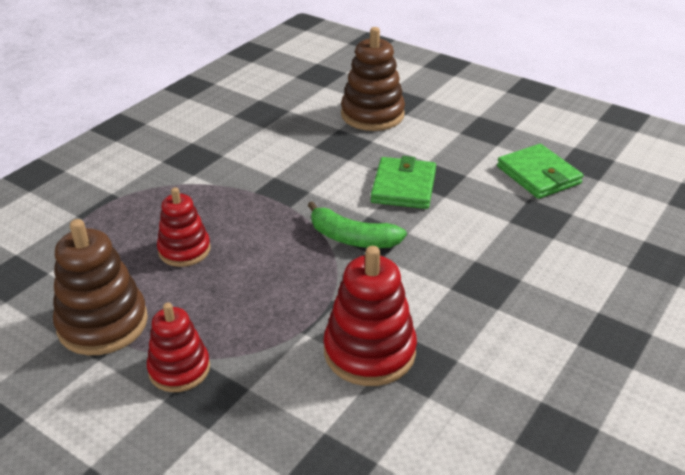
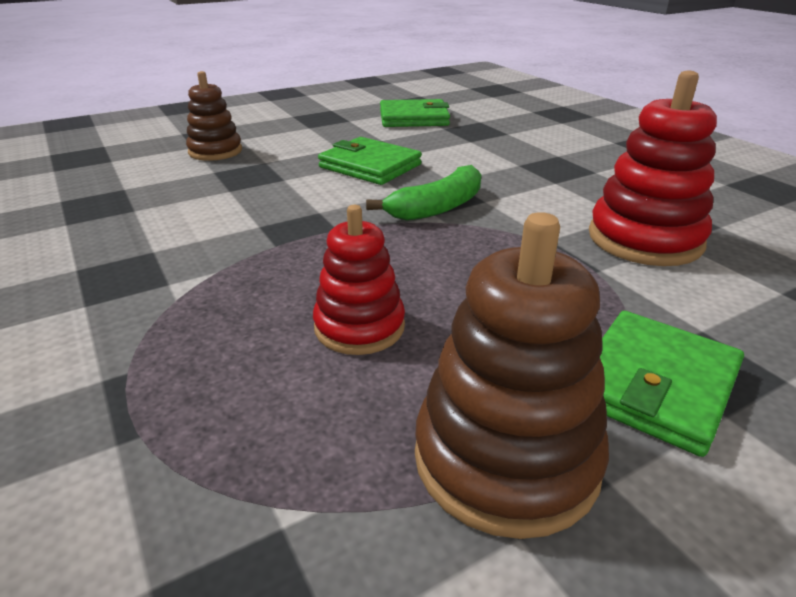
camera: 65 degrees left, 5 degrees down
(179, 369) = (654, 385): red stacking toy -> green wallet
(372, 115) = (215, 151): brown stacking toy -> brown stacking toy, size x0.65

